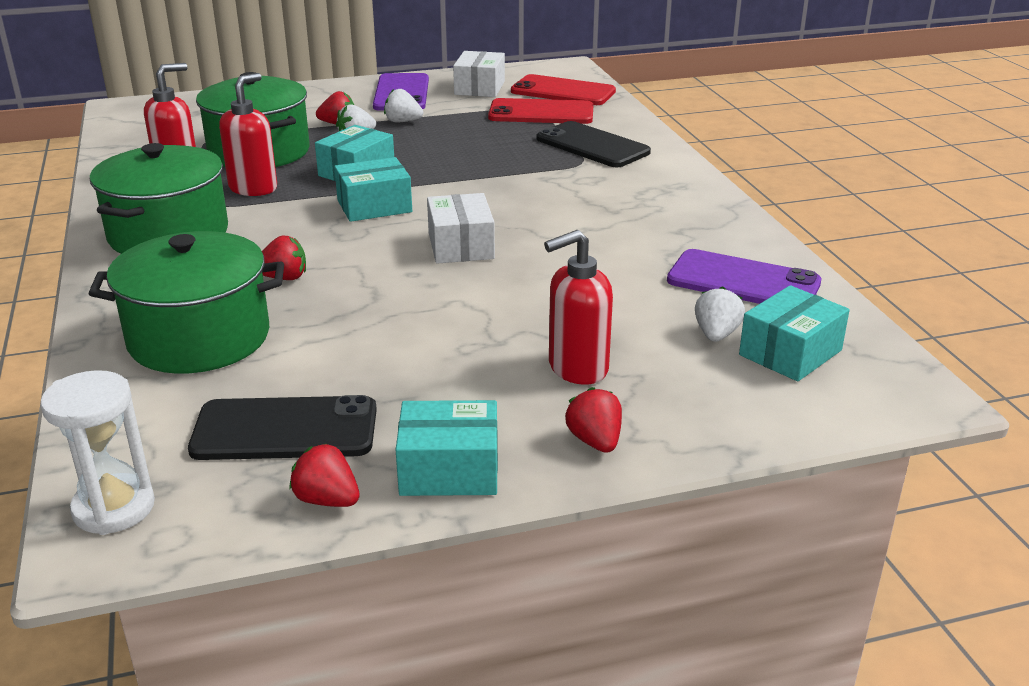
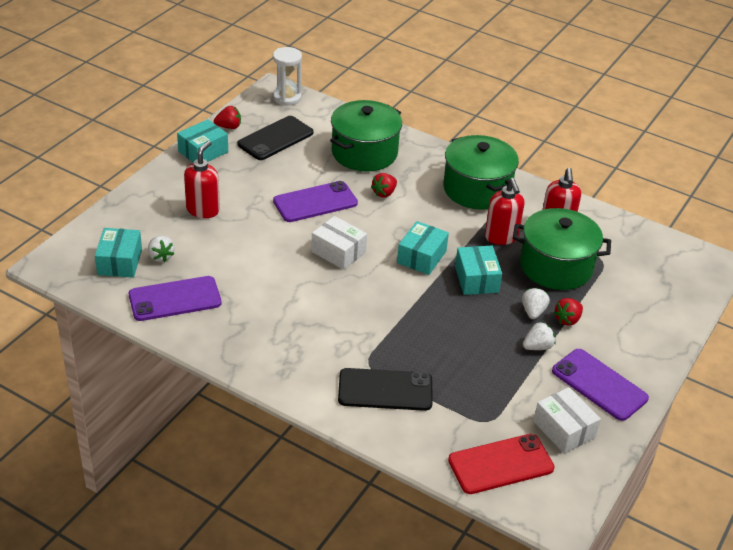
camera: 135 degrees right, 10 degrees up
(394, 307) = (315, 202): none -> purple phone
(541, 113) = (471, 416): red phone -> none
(595, 441) = (164, 183): red strawberry -> none

